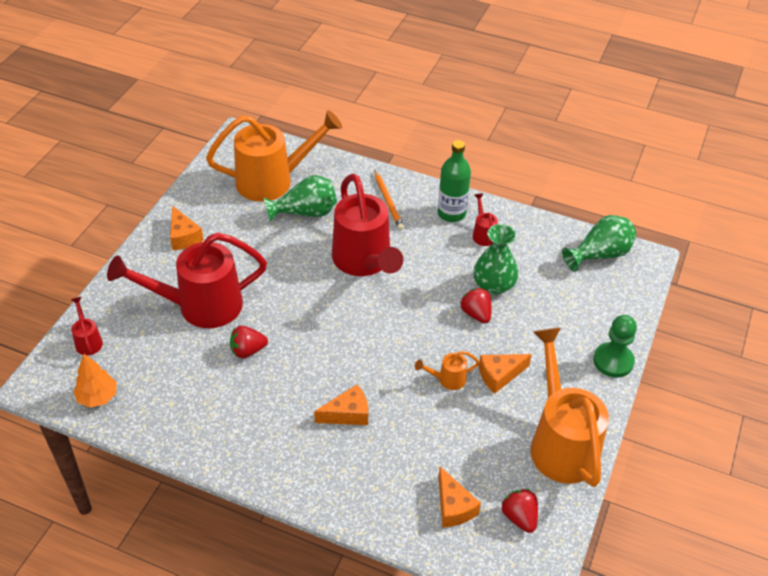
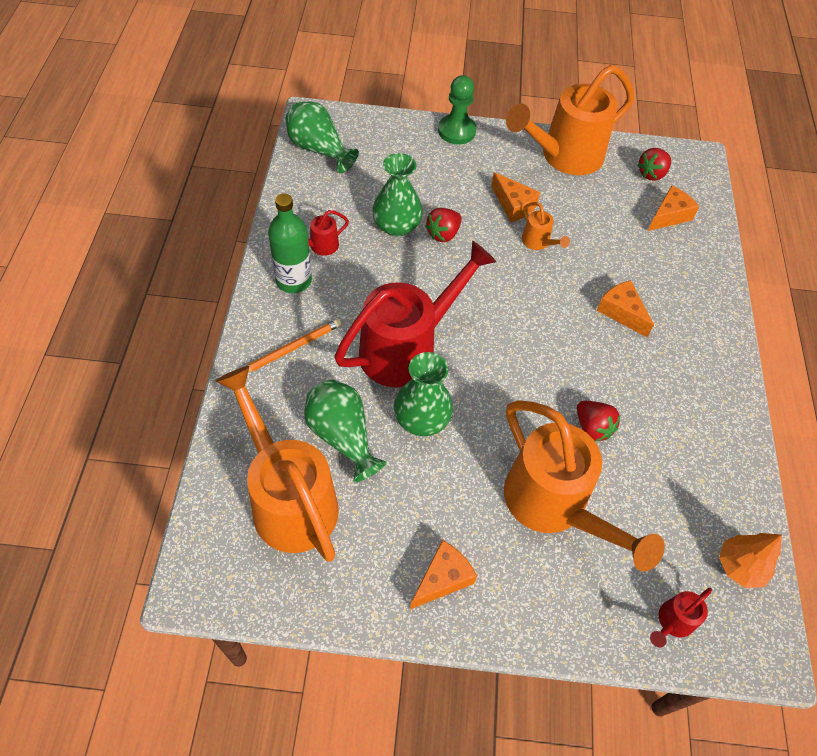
camera: 110 degrees left, 10 degrees up
(200, 306) = (553, 505): red watering can -> orange watering can
(300, 255) = (421, 419): none -> green vase

